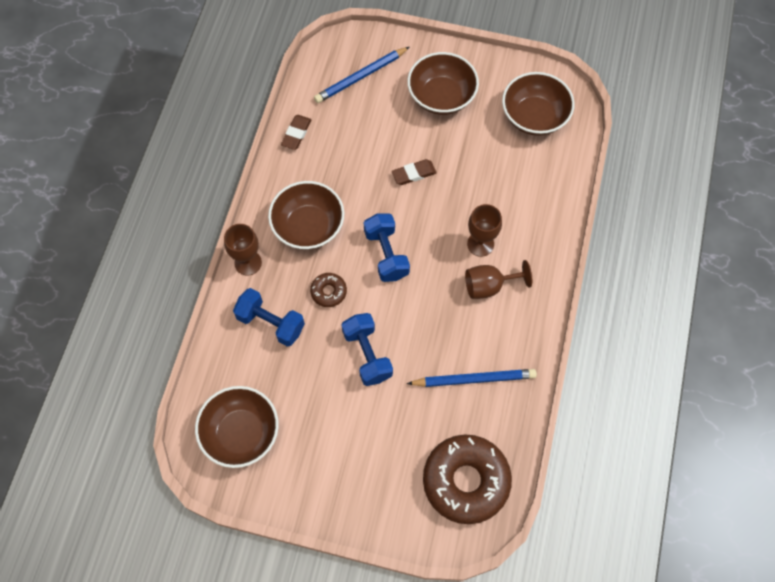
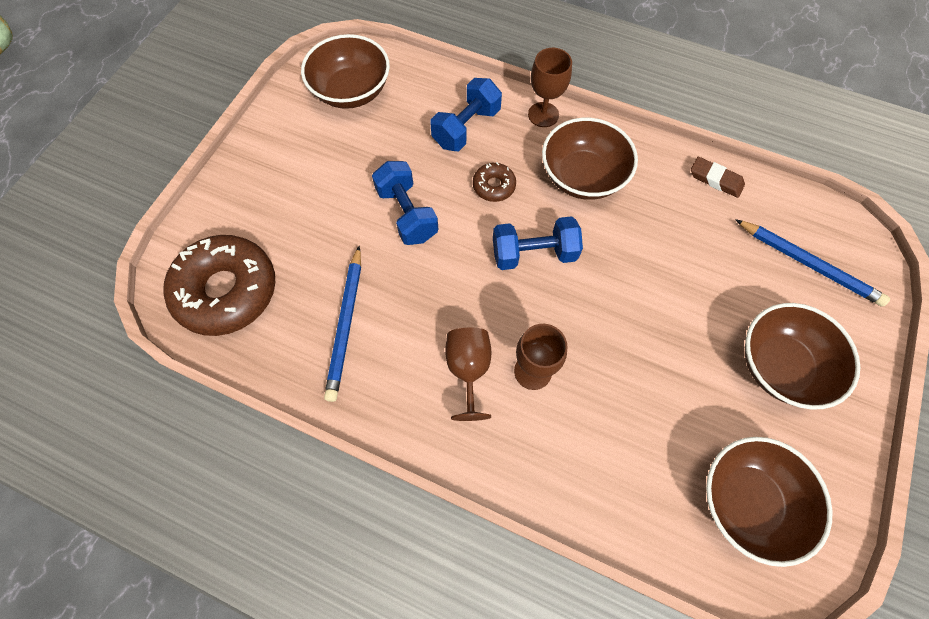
camera: 100 degrees right, 0 degrees up
(360, 77) = (809, 264): blue pencil -> blue pencil turned 150 degrees clockwise
(367, 354) = (407, 214): blue dumbbell -> blue dumbbell turned 75 degrees clockwise
(414, 174) = (650, 305): brown eraser -> none

